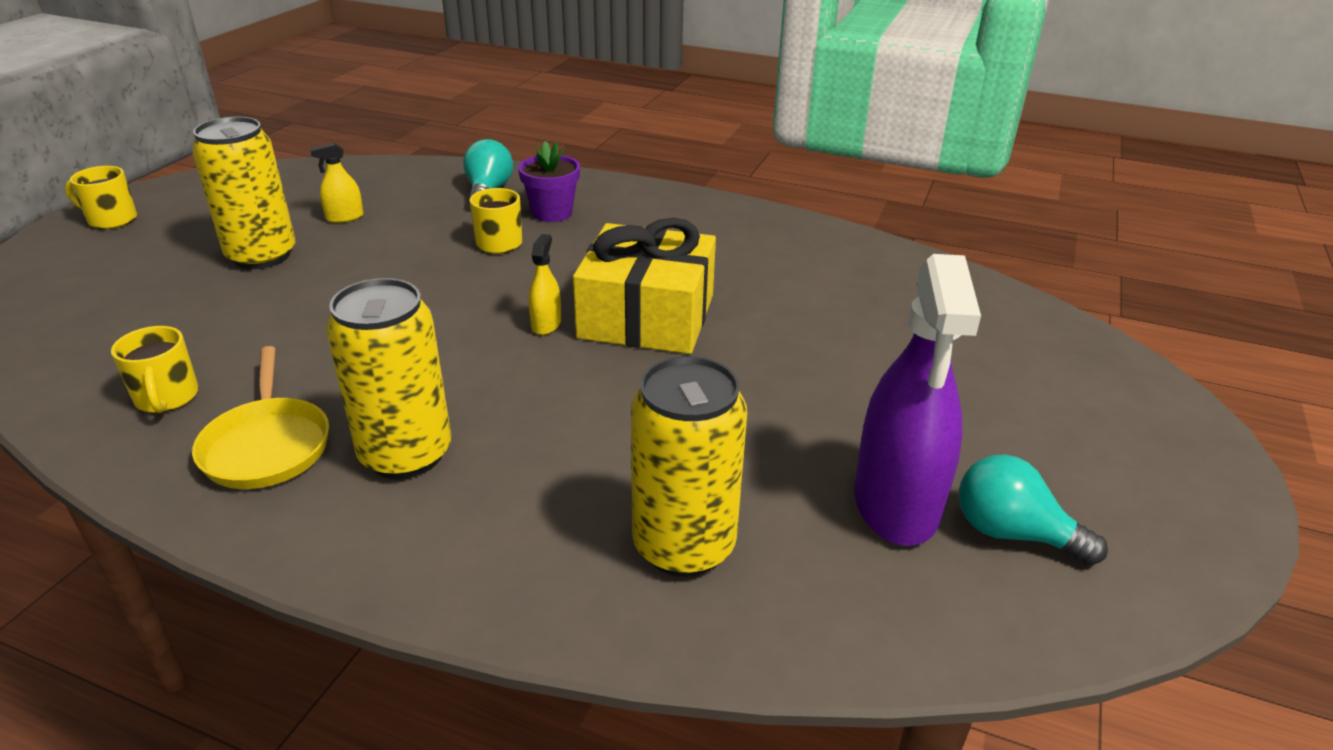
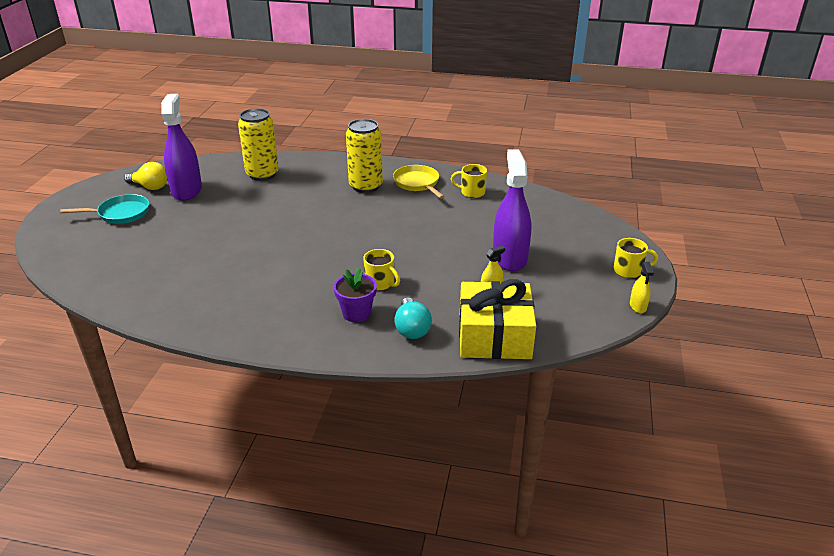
camera: 170 degrees right, 0 degrees up
(167, 398) = (471, 192): yellow mug -> yellow mug turned 45 degrees counterclockwise
(262, 256) = (509, 257): yellow can -> purple spray bottle
(546, 324) = (332, 237): yellow spray bottle -> yellow spray bottle (638, 306)
(646, 316) = (282, 247): yellow gift -> yellow gift (494, 336)
(1012, 533) = (150, 187): turquoise light bulb -> yellow light bulb
(1031, 441) = (120, 213): none -> turquoise pan

